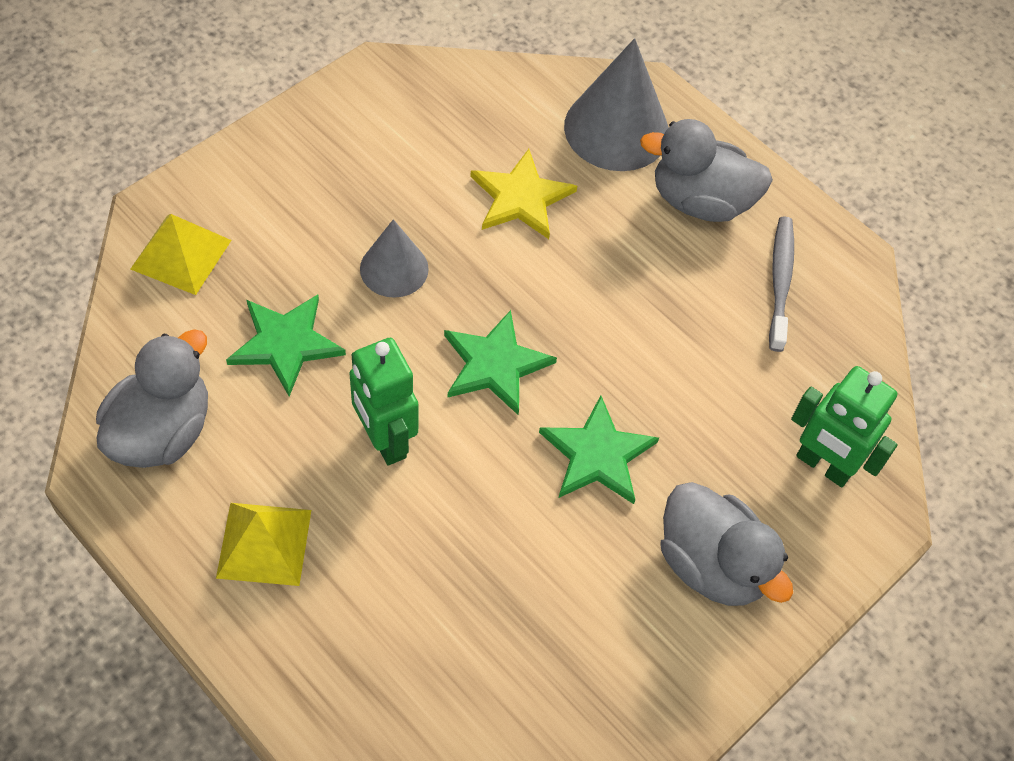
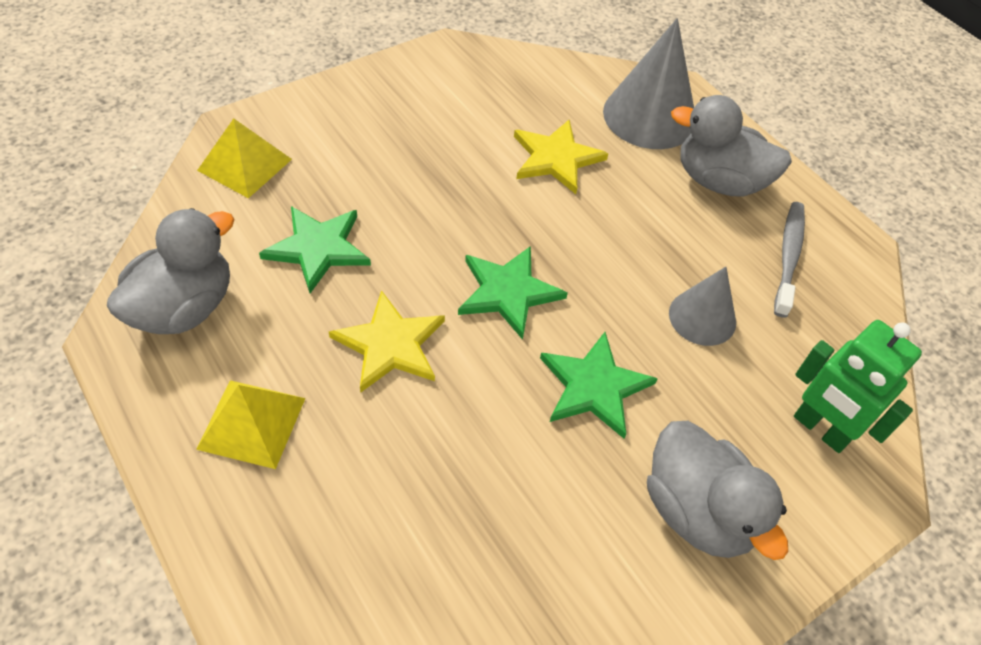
camera: 10 degrees right, 5 degrees down
(384, 440) = (390, 344): green robot -> yellow star
(394, 268) = (431, 200): grey cone -> grey cone (702, 317)

